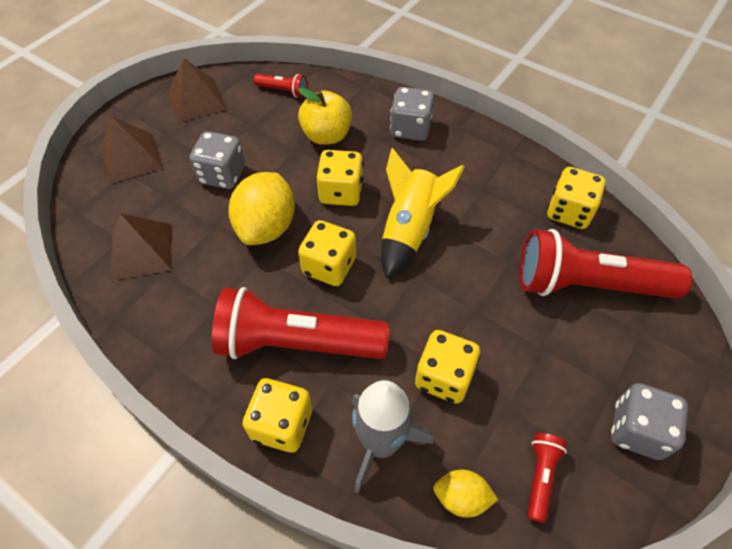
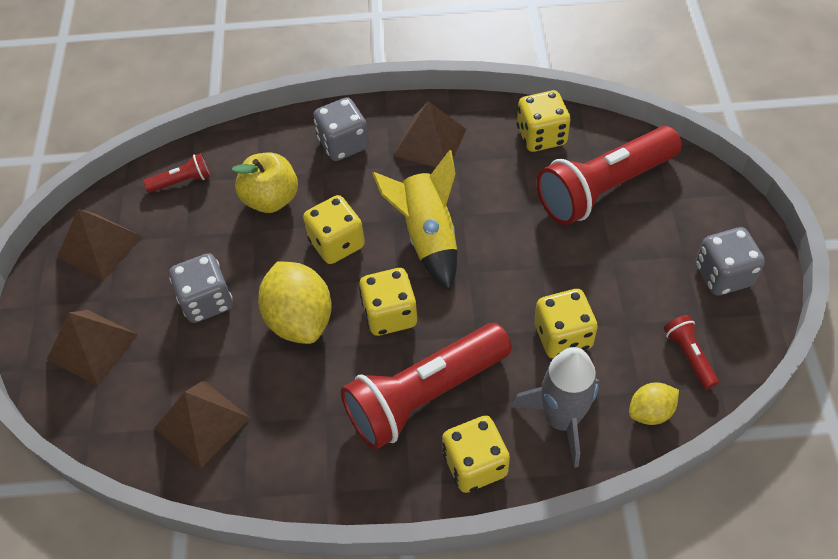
camera: 35 degrees left, 0 degrees up
(474, 164) = (430, 142): none -> brown pyramid

